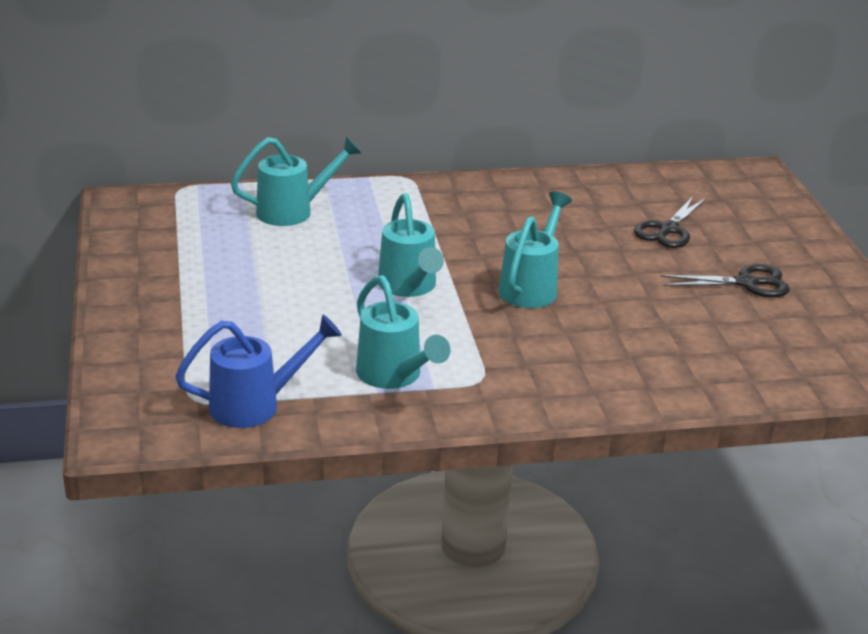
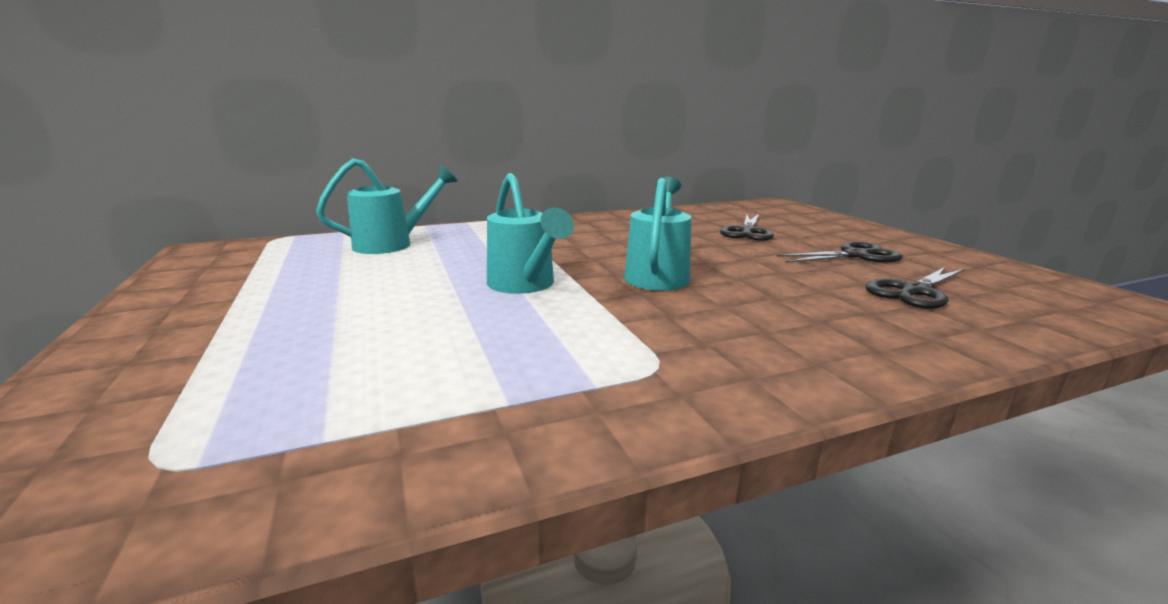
camera: 10 degrees left, 10 degrees down
(256, 405) = (284, 457): blue watering can -> none
(394, 376) = (530, 378): turquoise watering can -> none
(746, 337) = (914, 291): none -> black scissors

